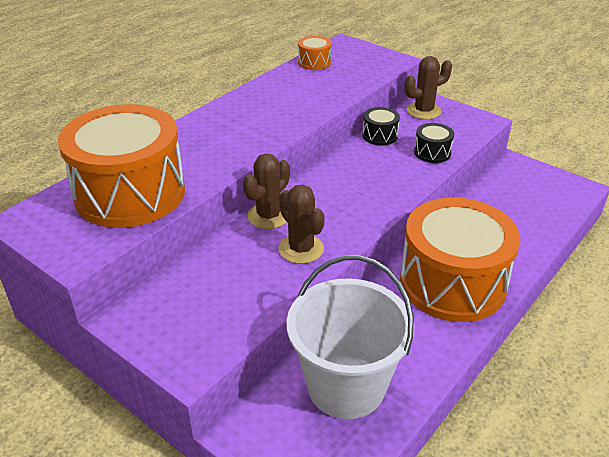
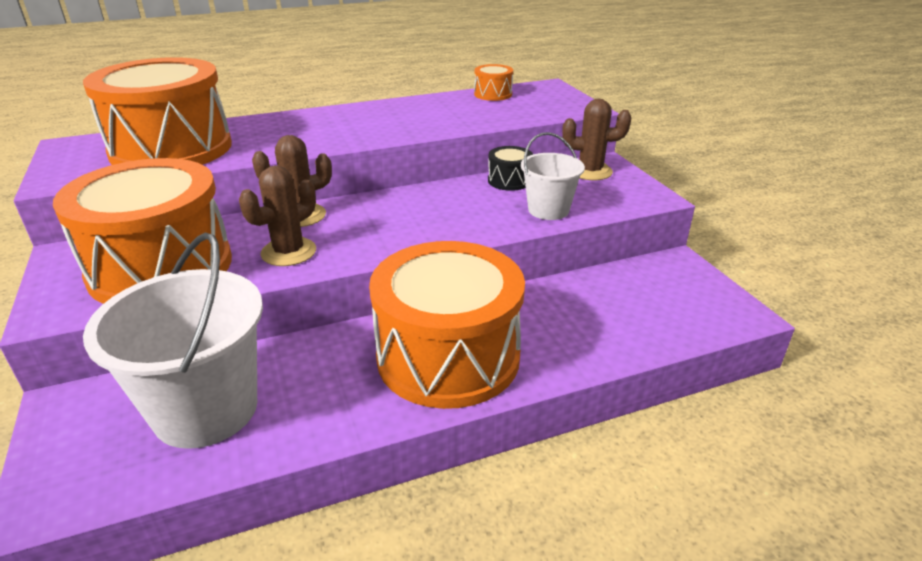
camera: 30 degrees right, 5 degrees down
(222, 298) = (161, 267): none -> orange drum
(301, 249) = (288, 252): brown cactus -> brown cactus turned 45 degrees clockwise
(432, 152) = (548, 210): black drum -> white bucket

